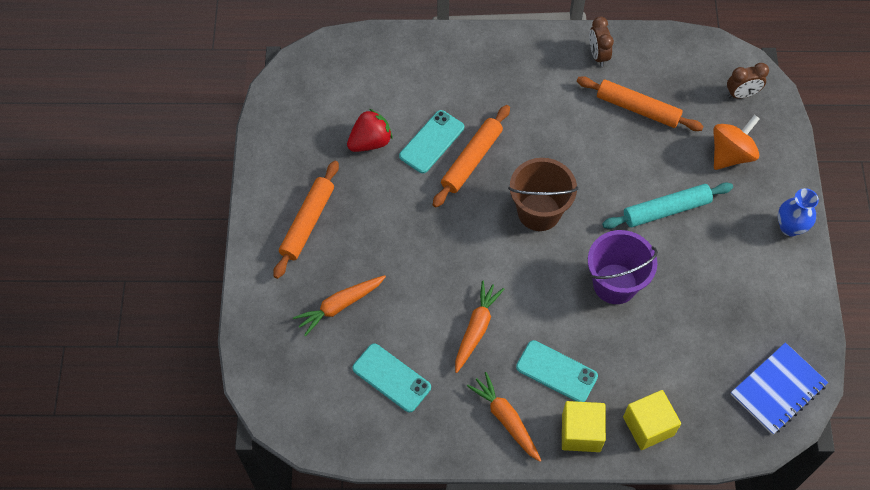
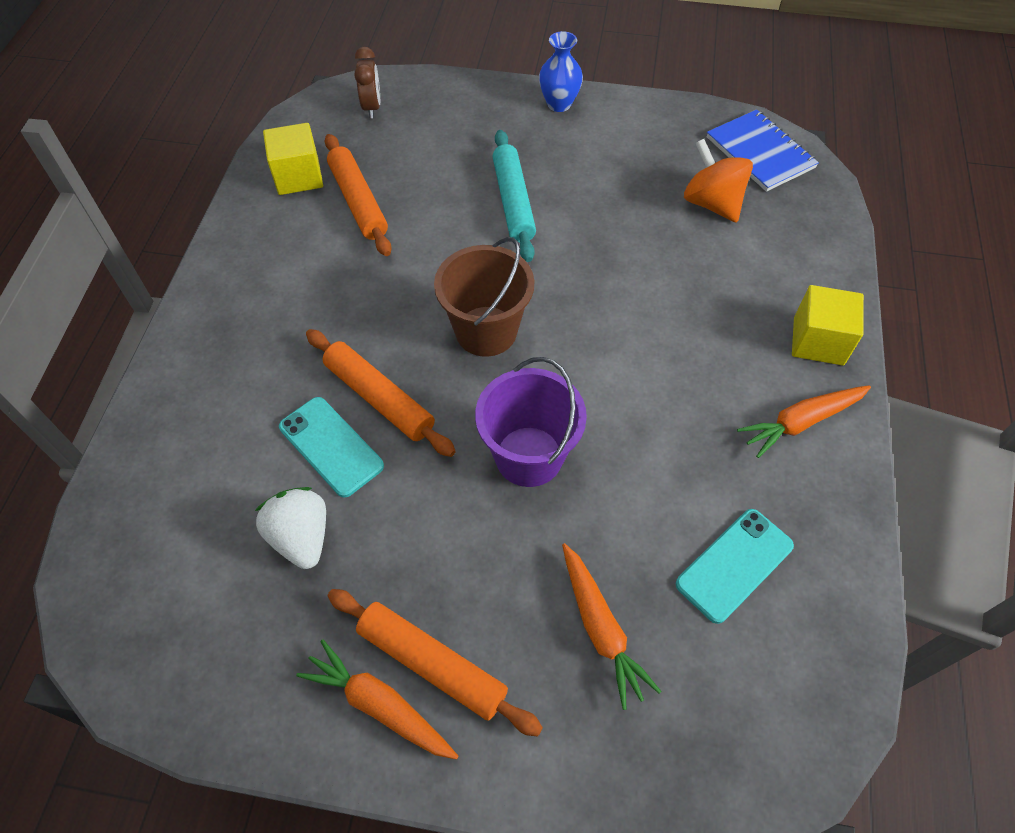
camera: 80 degrees left, 5 degrees down
(370, 142) = (301, 537): red strawberry -> white strawberry
(476, 328) = (659, 436): orange carrot -> orange carrot (379, 705)
(556, 372) = (731, 352): turquoise phone -> none
(598, 55) = (260, 226): brown clock -> none
(615, 284) = (609, 269): purple bucket -> purple bucket (529, 456)
(638, 109) = (358, 201): orange rolling pin -> orange rolling pin turned 60 degrees counterclockwise
(648, 426) = (807, 272): yellow cube -> yellow cube (298, 176)
(730, 154) = (451, 132): orange spinning top -> orange spinning top (712, 203)

